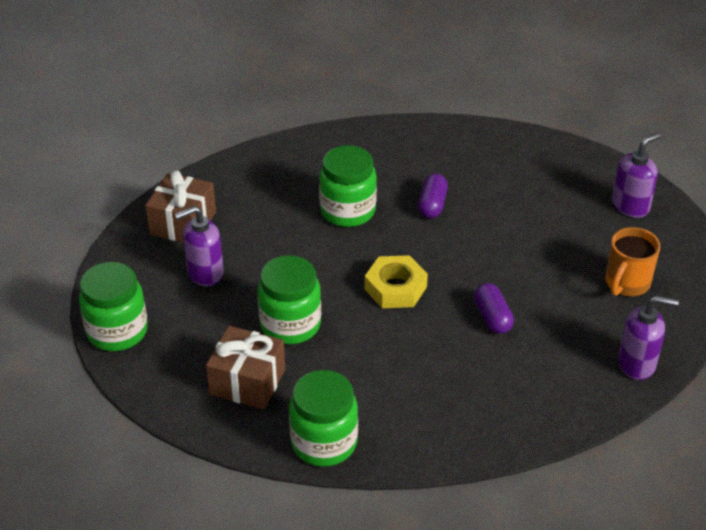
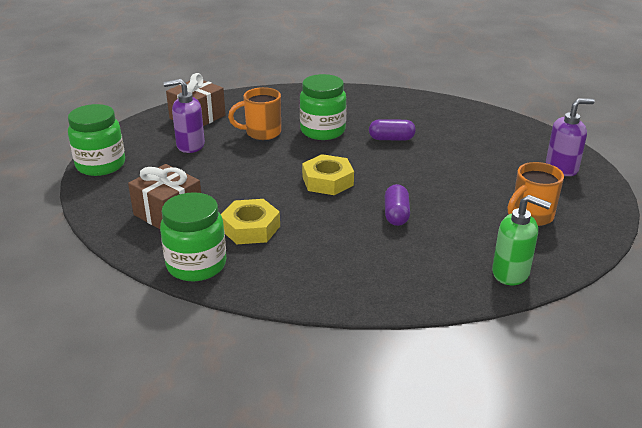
camera: 20 degrees right, 10 degrees down
(278, 231) = (261, 133): none -> orange mug
(290, 325) = (228, 186): green jar -> none
(350, 377) = (250, 228): none -> yellow nut
(432, 205) = (391, 139): purple capsule -> purple capsule turned 60 degrees clockwise
(637, 364) = (511, 273): purple soap dispenser -> green soap dispenser

